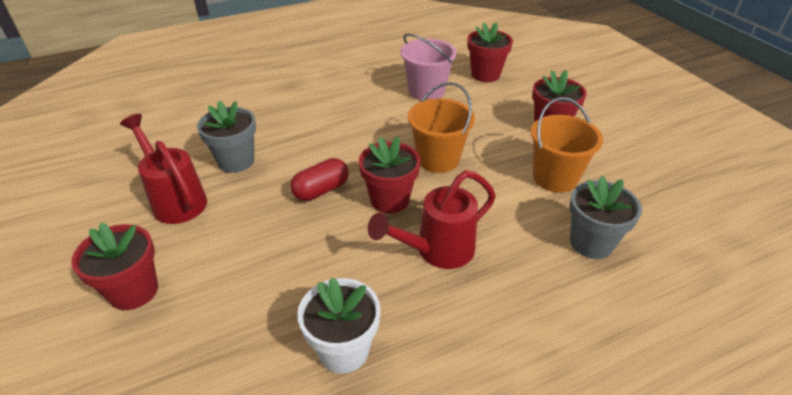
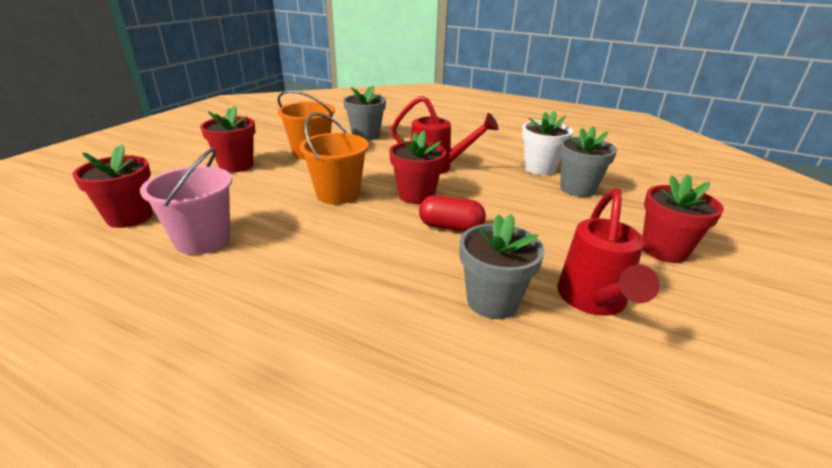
camera: 130 degrees left, 10 degrees down
(266, 337) = (577, 189): none -> grey flower pot

